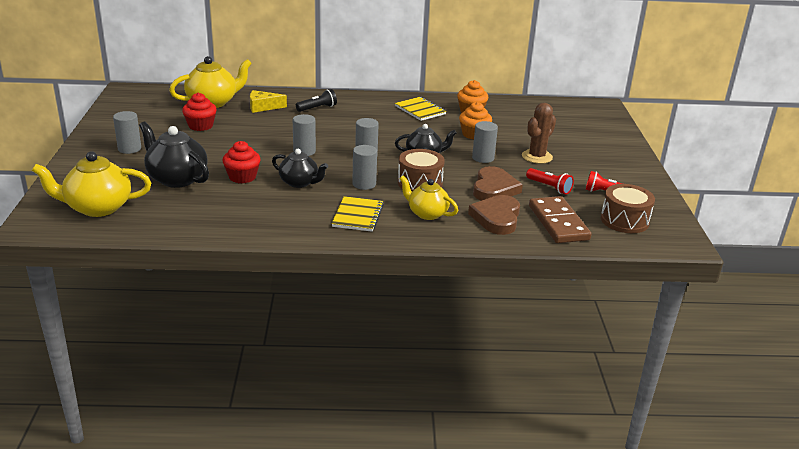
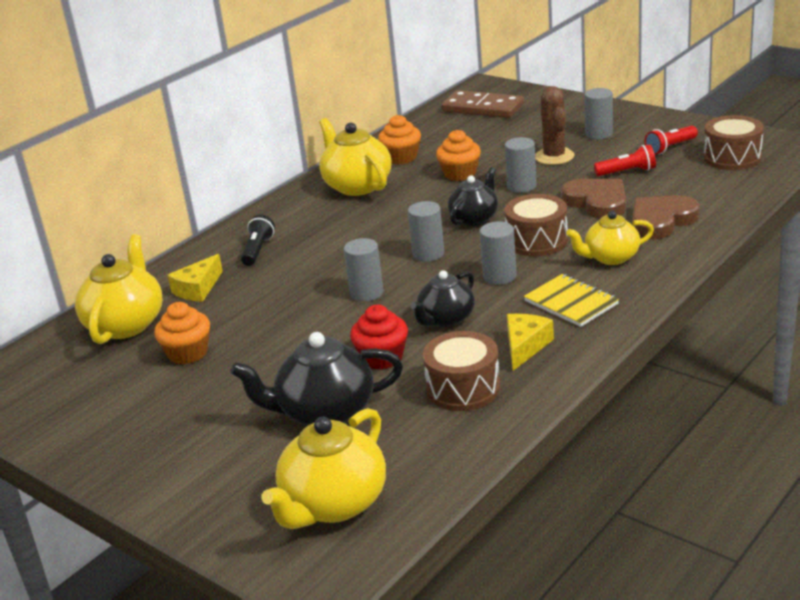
camera: 45 degrees left, 0 degrees up
(129, 149) = (180, 433): grey cylinder -> grey cylinder (599, 134)
(200, 126) = (188, 353): red cupcake -> orange cupcake
(232, 210) = (463, 388): none -> brown drum
(293, 215) = (525, 346): none -> yellow cheese
(299, 182) = (446, 319): black teapot -> black teapot turned 150 degrees clockwise
(420, 110) = (357, 186): yellow notebook -> yellow teapot
(497, 218) = (661, 221): brown heart -> brown heart turned 90 degrees clockwise
(558, 223) = (704, 192): brown domino -> brown domino (483, 108)

